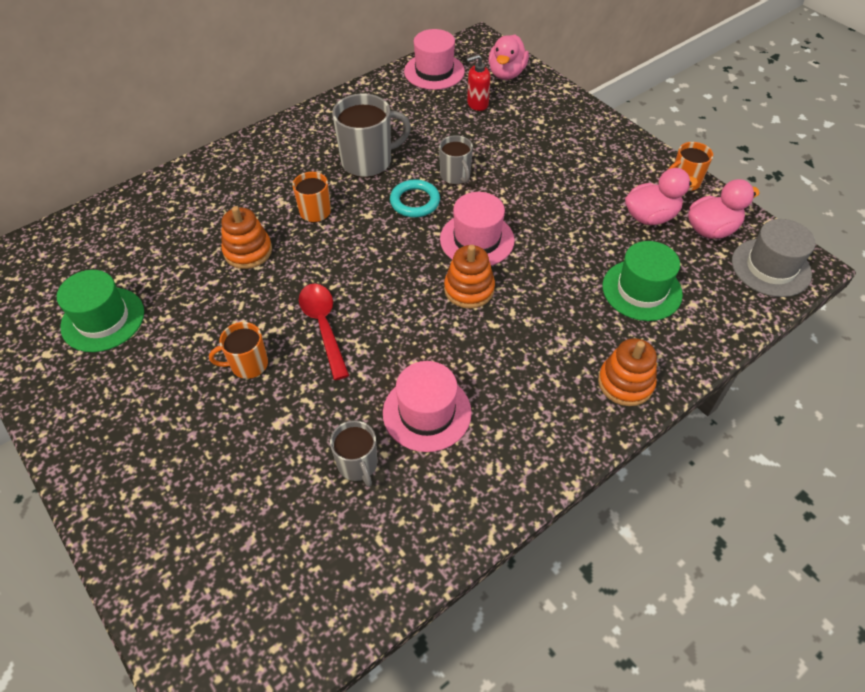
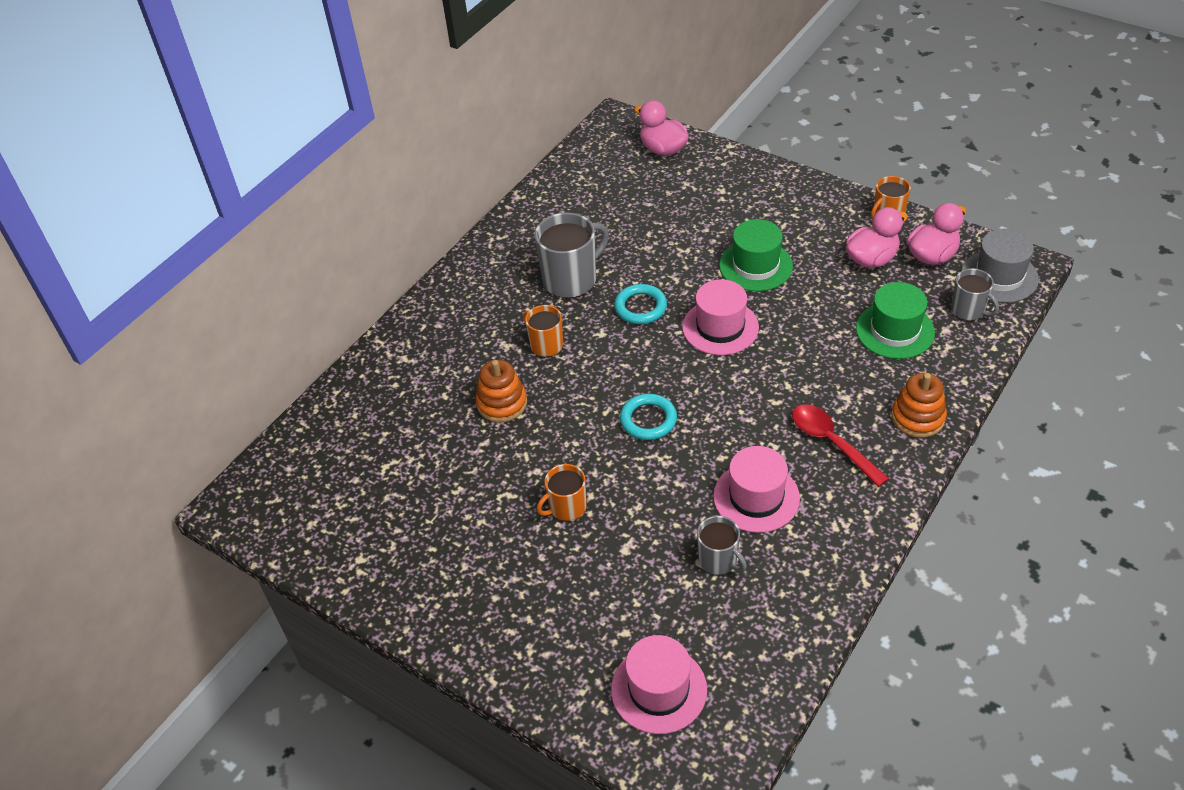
camera: 15 degrees left, 5 degrees down
(103, 319) = (396, 510): green hat -> green hat (755, 266)
(323, 326) = (618, 451): red spoon -> red spoon (831, 442)
(366, 305) = (648, 420): none -> turquoise ring
(434, 71) = (587, 166): pink hat -> pink hat (659, 689)
(455, 176) = (667, 270): grey mug -> grey mug (968, 310)
(469, 289) = (737, 376): orange stacking toy -> none
(477, 104) = (650, 189): red soap dispenser -> none
(506, 74) = (663, 149): pink duck -> pink duck turned 135 degrees clockwise

